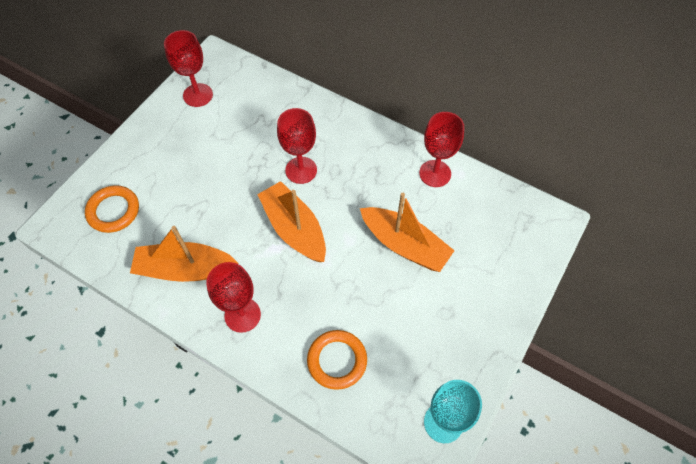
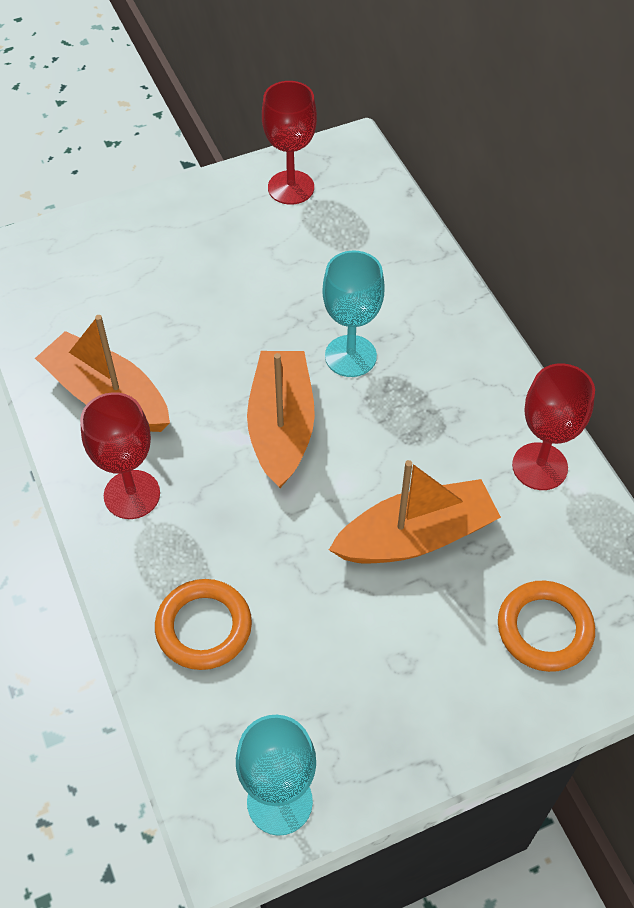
camera: 35 degrees right, 5 degrees down
(113, 211) = (79, 277): orange ring -> orange ring (544, 629)
(301, 170) = (350, 356): red goblet -> turquoise goblet
(404, 245) = (415, 537): orange boat -> orange boat turned 90 degrees counterclockwise

